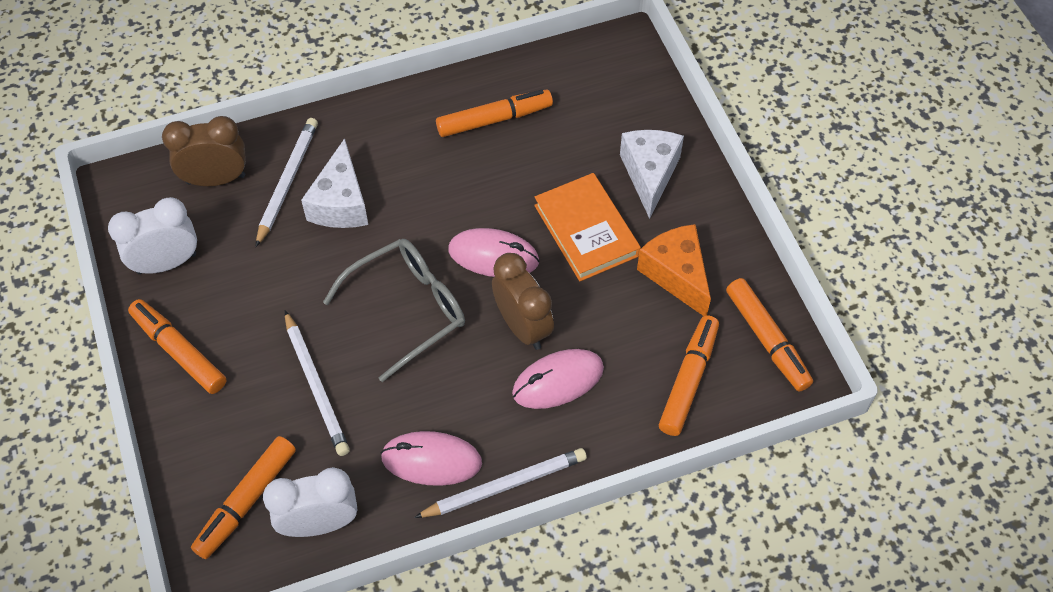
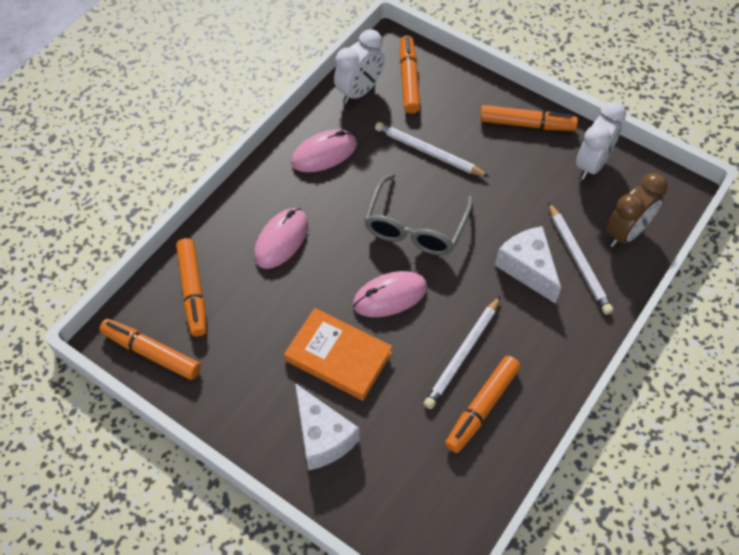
camera: 145 degrees right, 0 degrees up
(504, 486) = (270, 164): white pencil -> white pencil (463, 354)
(523, 326) = (331, 260): brown clock -> none
(676, 275) = (247, 362): orange cheese -> none

